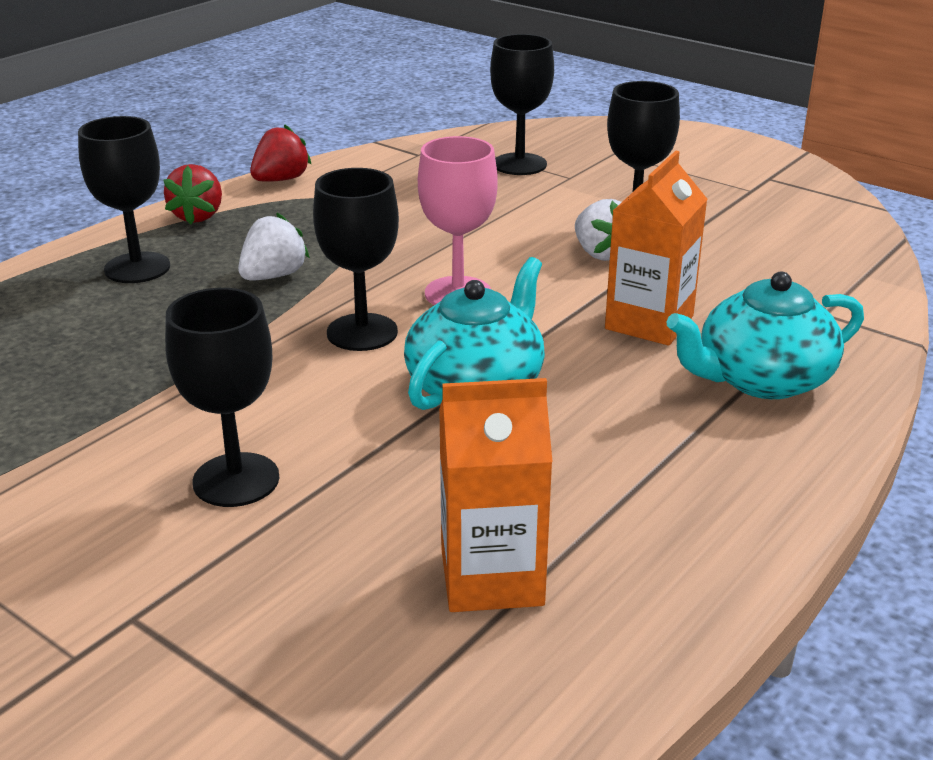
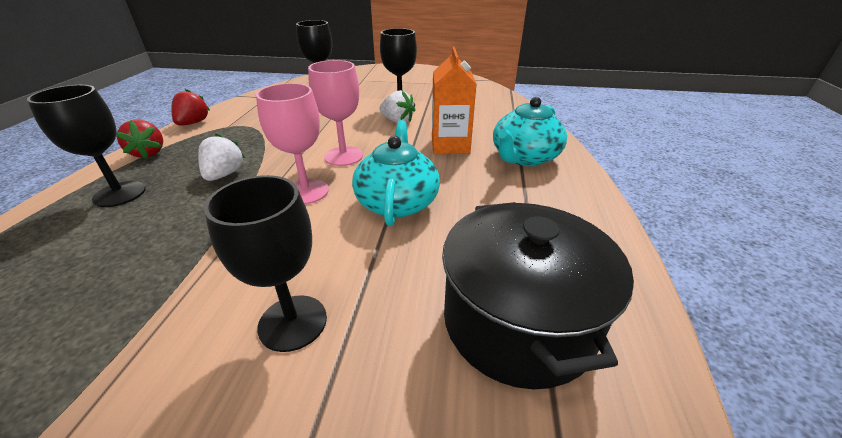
camera: 30 degrees left, 5 degrees up
(362, 332) = (306, 192): black goblet -> pink goblet
(491, 577) = (518, 321): orange carton -> black pot

